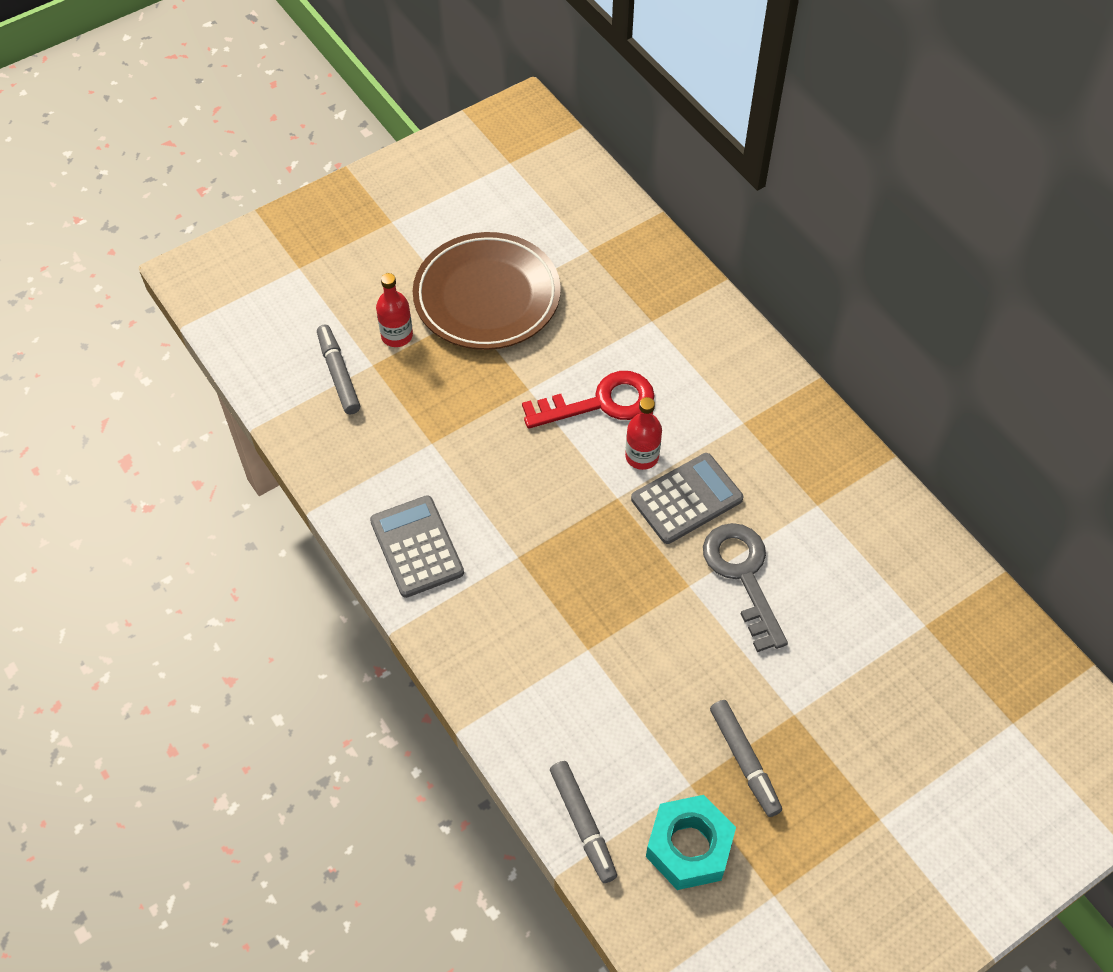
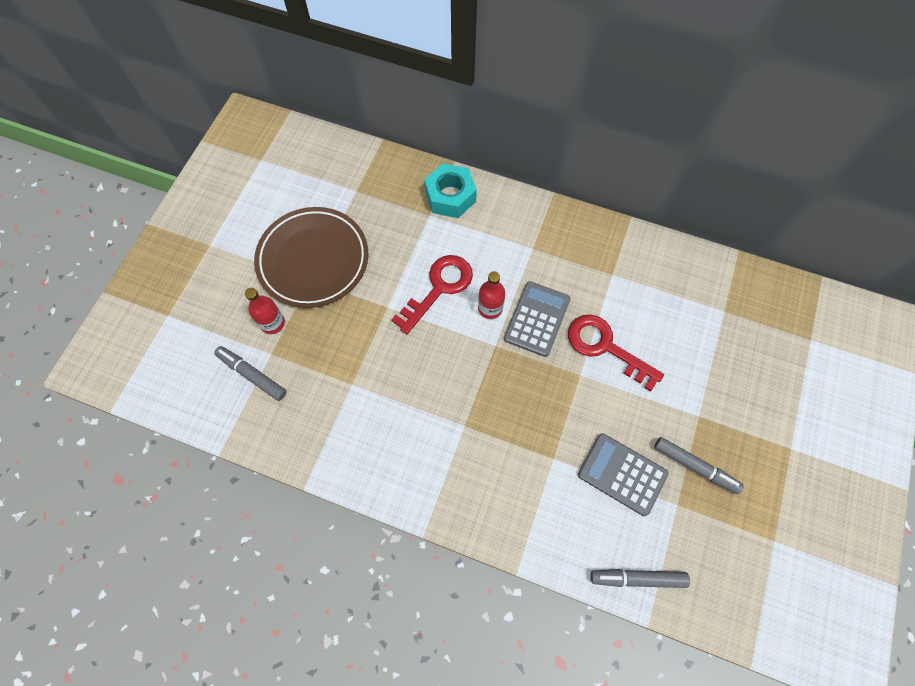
camera: 35 degrees left, 10 degrees up
(416, 547) = (395, 463): grey calculator -> grey calculator (622, 474)
(583, 824) = (637, 578): grey marker -> grey marker turned 150 degrees clockwise
(689, 847) = (707, 546): turquoise nut -> turquoise nut (450, 196)
(743, 575) = (605, 347): grey key -> red key

